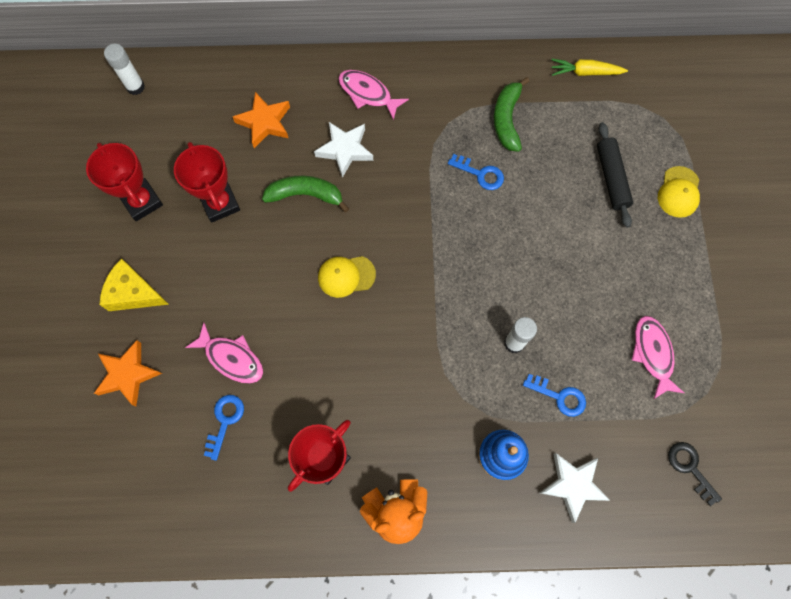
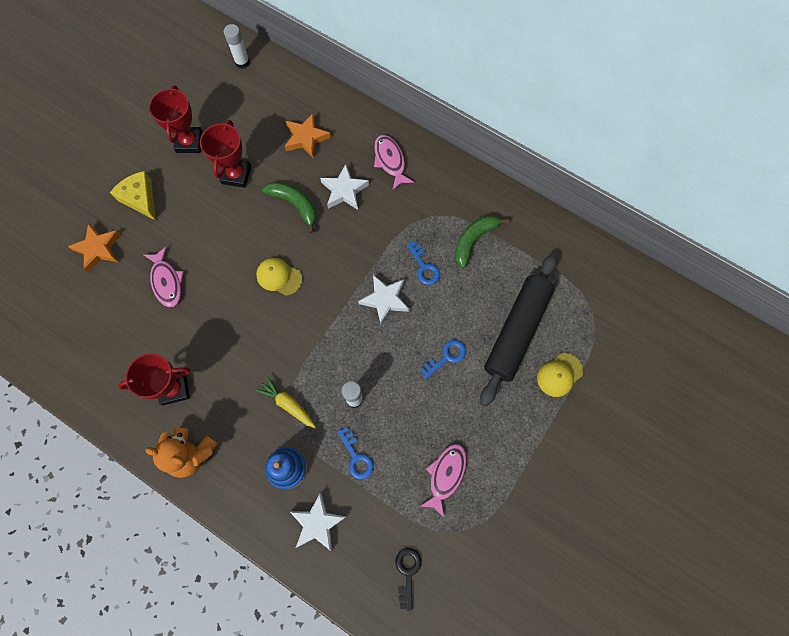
camera: 35 degrees right, 0 degrees up
(225, 421) = (132, 319): blue key -> blue key (446, 357)
(468, 229) = (385, 300): none -> white star
(585, 72) = (559, 242): yellow carrot -> yellow carrot (288, 404)
(611, 178) = (517, 331): black rolling pin -> black rolling pin, size x1.71

